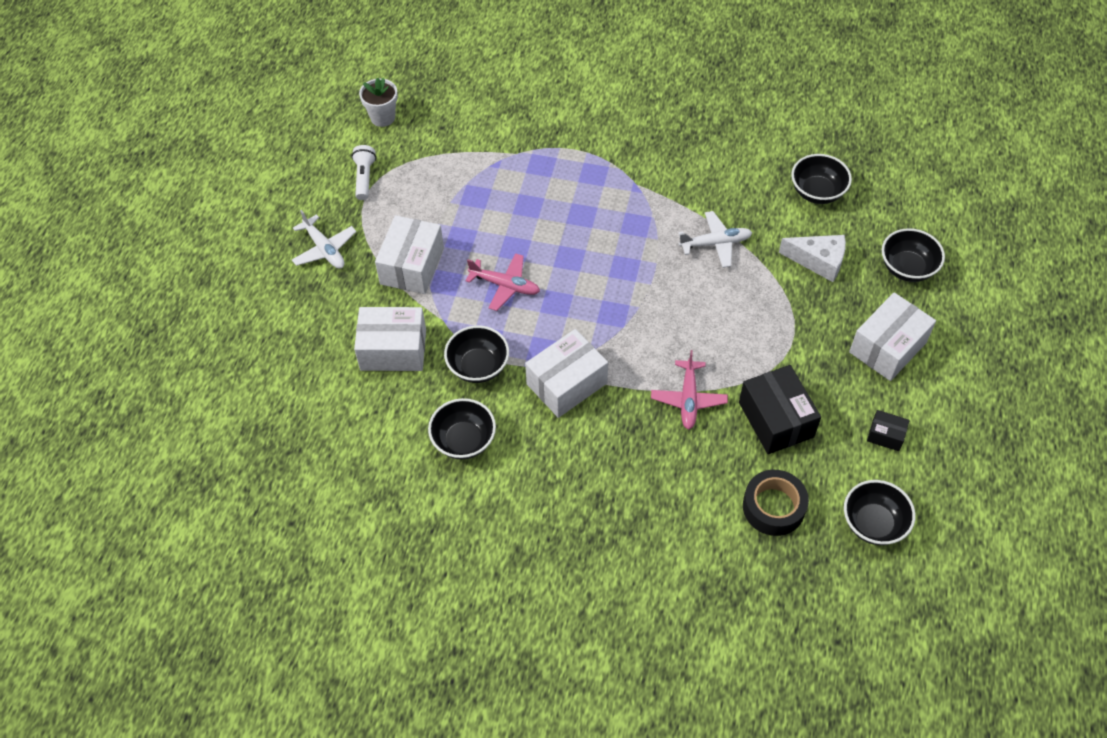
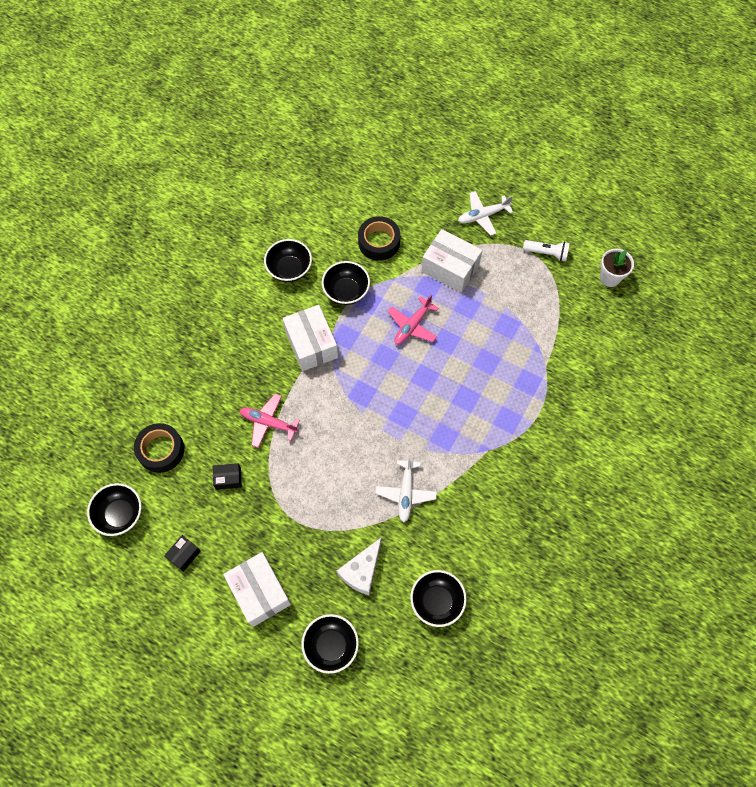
camera: 105 degrees right, 10 degrees up
(393, 349) = (379, 242): white box -> black tape
(776, 419) = (228, 479): black box -> black box, size x0.50

